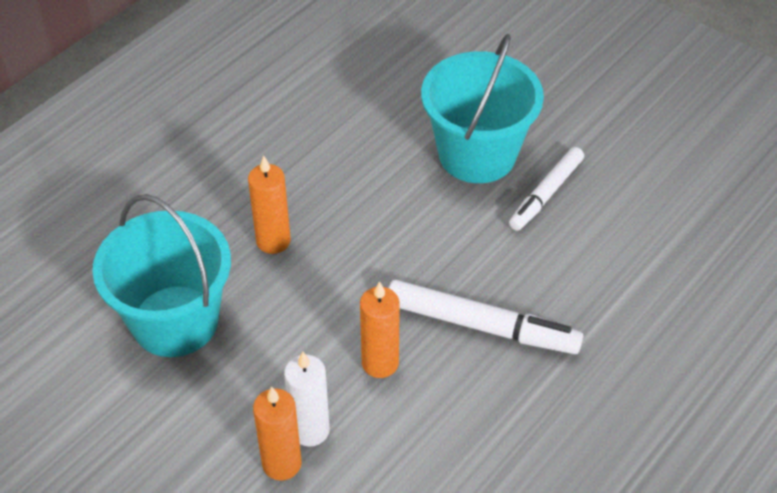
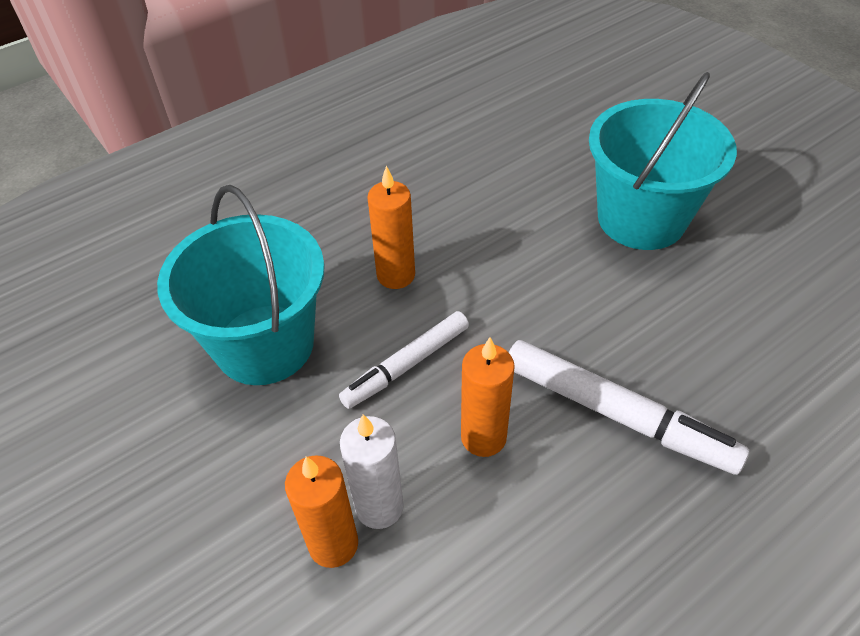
camera: 15 degrees right, 0 degrees up
(546, 194) = (716, 272): white marker -> white marker (406, 365)

